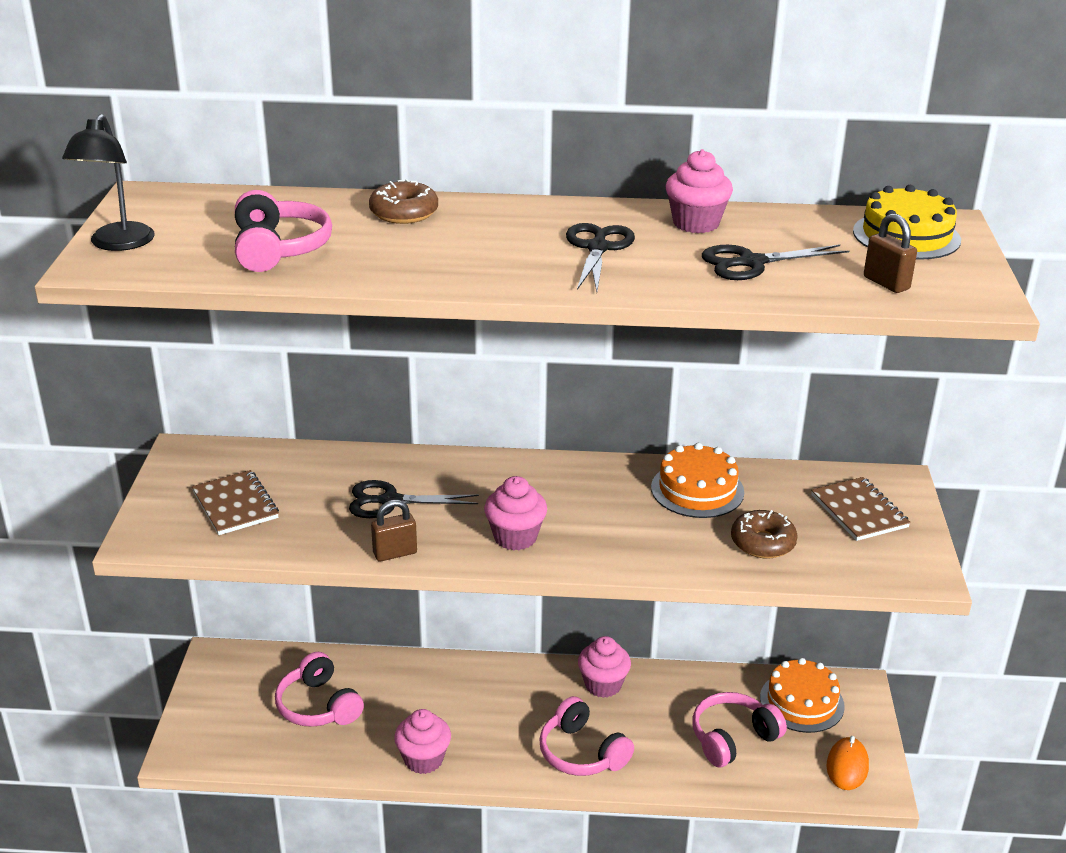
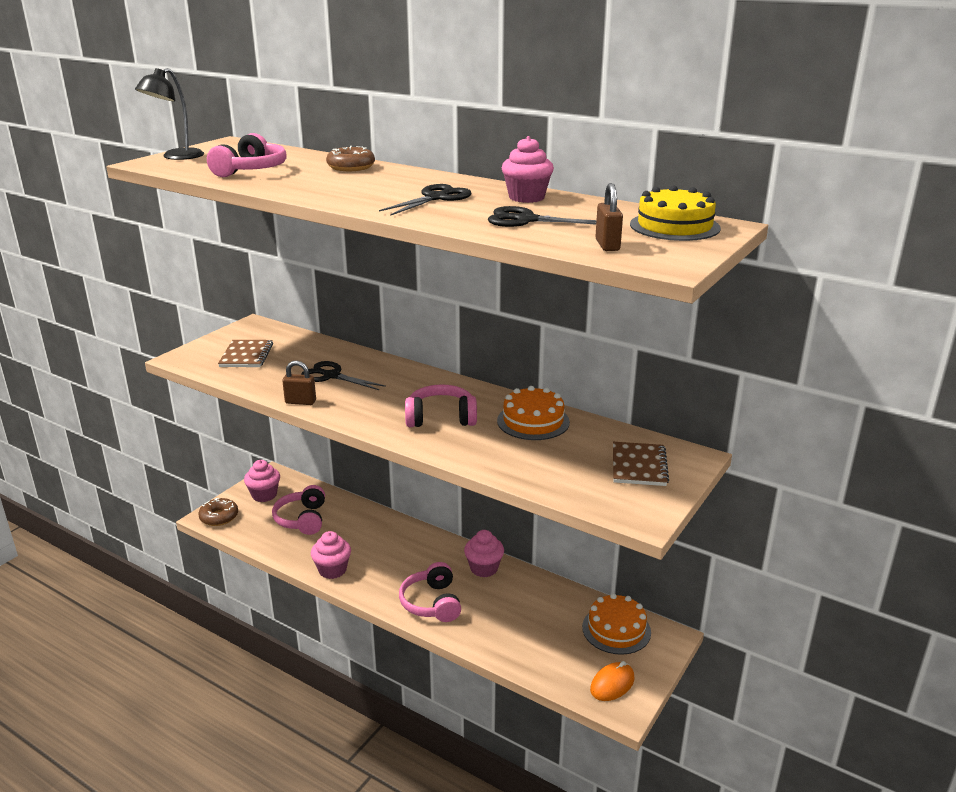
camera: 30 degrees right, 5 degrees down
(515, 537) = (381, 414): pink cupcake -> pink cupcake (264, 495)
(733, 738) = (543, 633): pink headphones -> pink headphones (441, 418)
(762, 543) = (541, 463): brown donut -> brown donut (219, 517)

